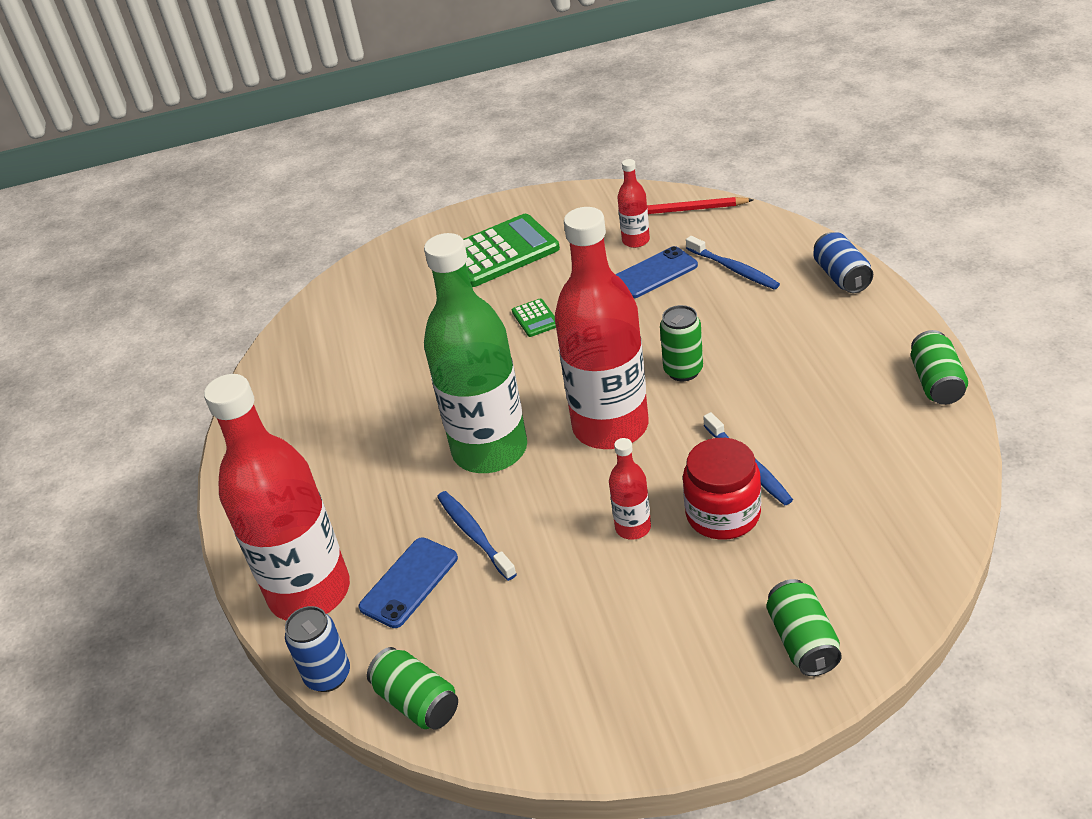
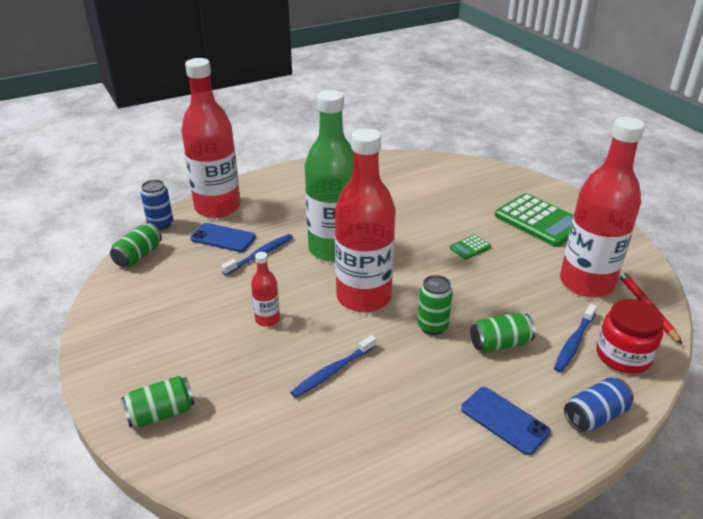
camera: 70 degrees right, 5 degrees down
(636, 241) = (586, 283): red bottle -> red bottle, size x2.32
(654, 273) = (548, 298): blue phone -> blue phone (504, 420)
(723, 514) = (281, 362): red jar -> red jar (623, 356)
(936, 383) = (459, 493): green can -> green can (500, 343)

